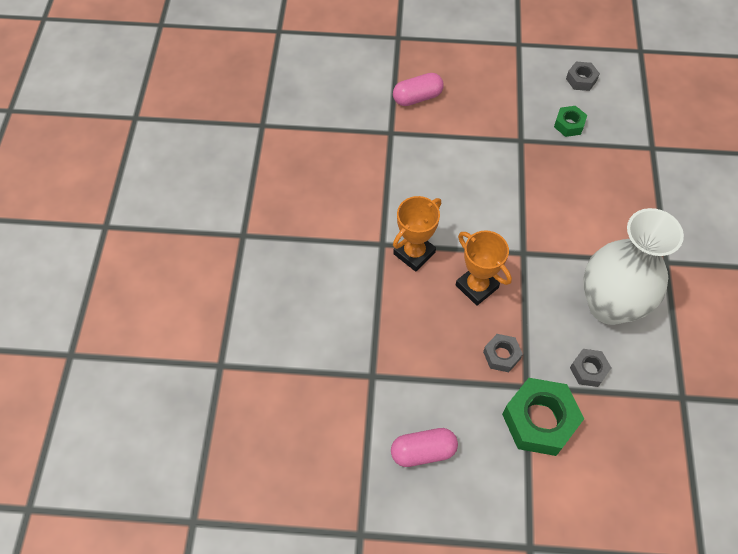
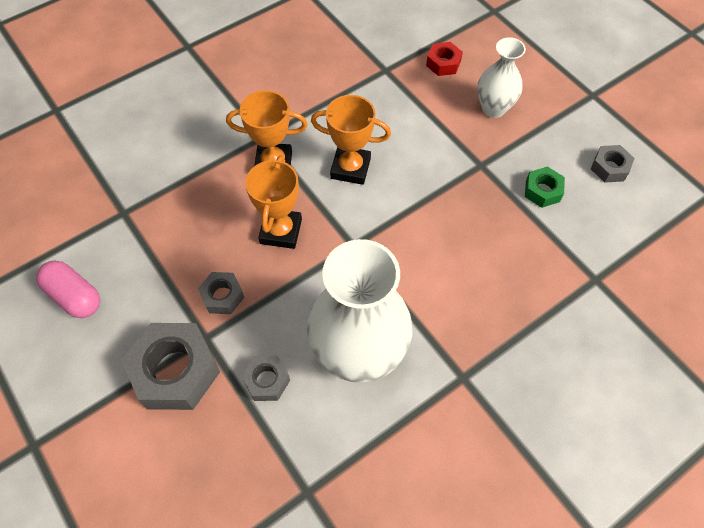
camera: 50 degrees right, 0 degrees up
(417, 97) = (443, 63): pink capsule -> red nut
(459, 211) = (350, 168): none -> orange trophy
(482, 100) = (493, 108): none -> white vase
(539, 420) = (176, 371): green nut -> grey nut

